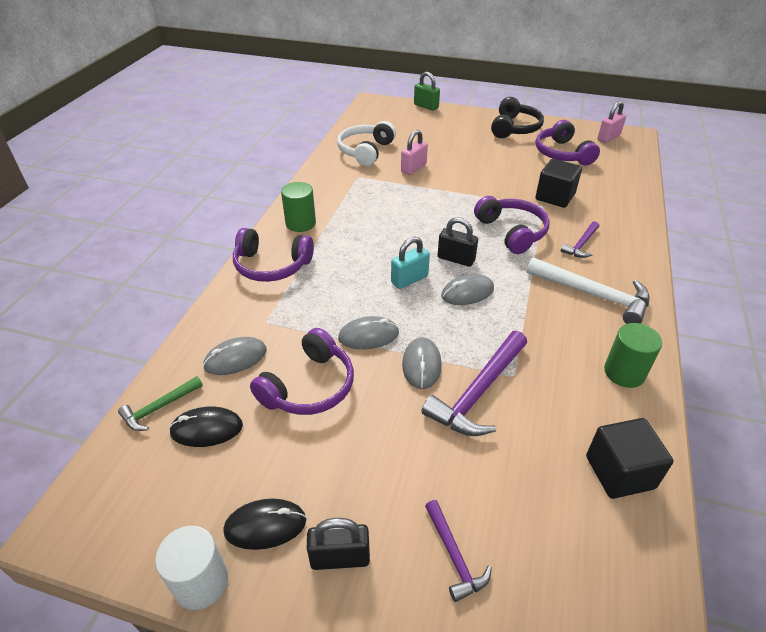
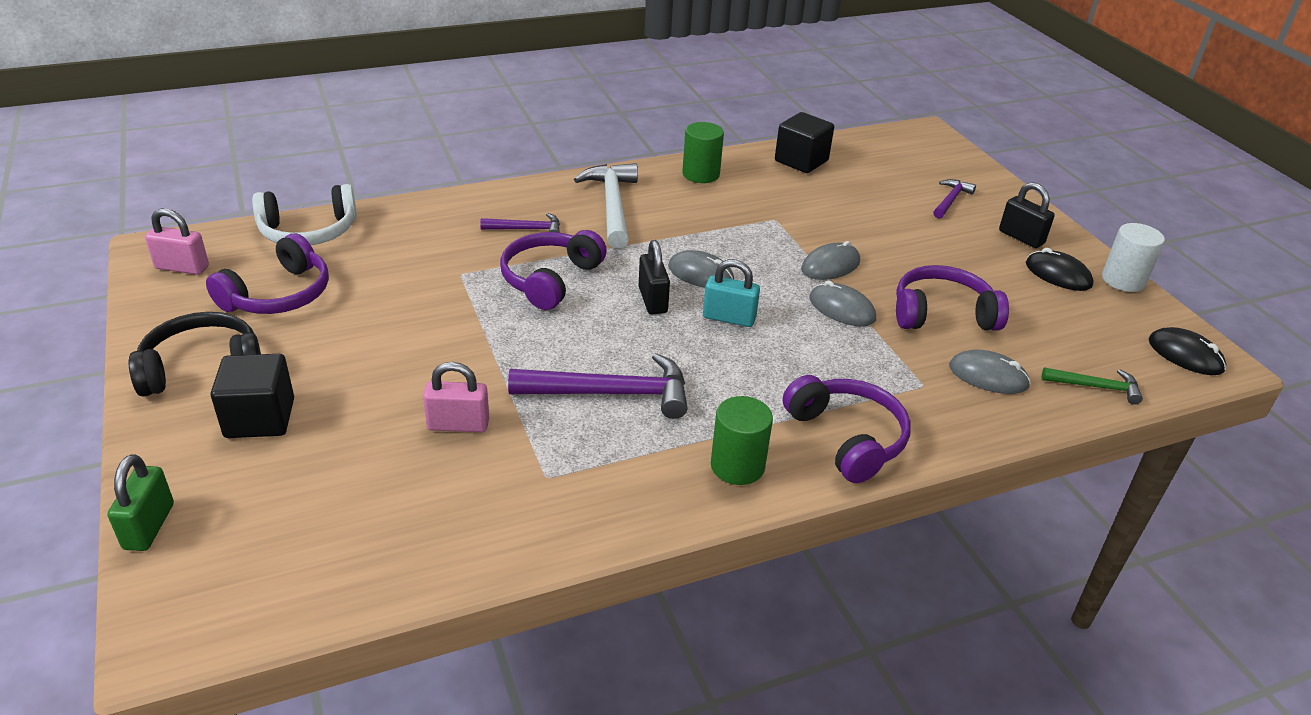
camera: 130 degrees left, 5 degrees down
(206, 429) = (1061, 345): black mouse -> black mouse (1185, 355)
(366, 151) = (443, 514): white headphones -> white headphones (308, 231)
(478, 392) = (817, 229): purple hammer -> purple hammer (611, 393)
(555, 197) = (428, 270): black cube -> black cube (260, 418)

